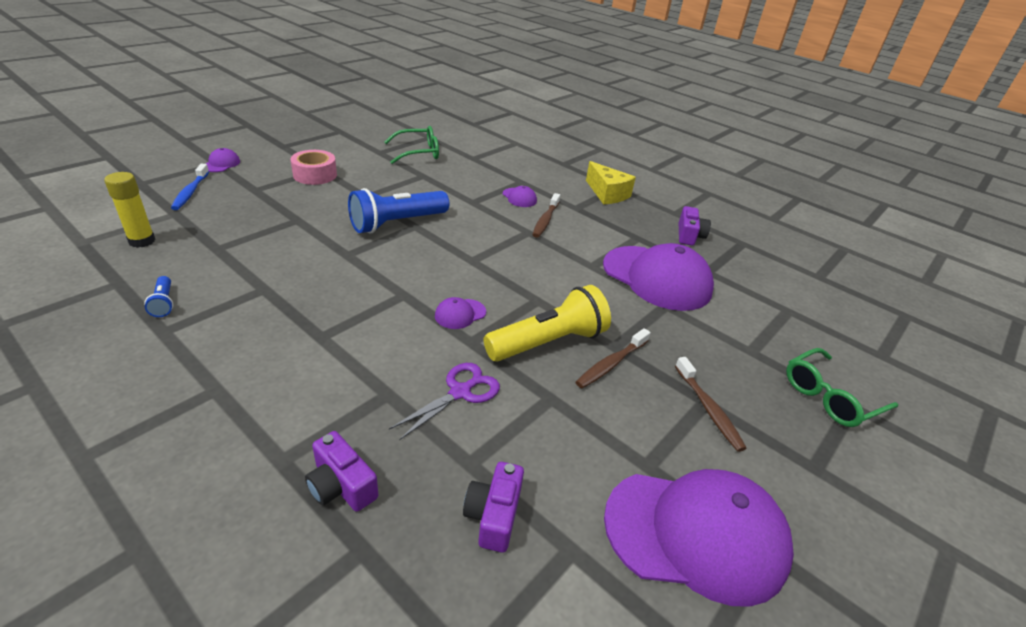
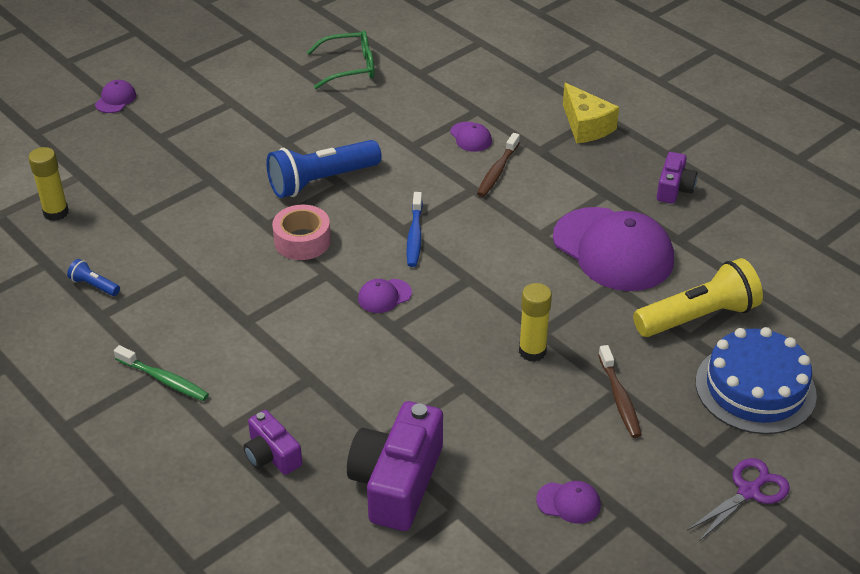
camera: 10 degrees right, 5 degrees up
(164, 303) = (94, 285): blue flashlight -> blue flashlight turned 135 degrees clockwise
(190, 192) = (90, 144): blue toothbrush -> blue toothbrush (414, 236)
(222, 398) = (164, 380): none -> green toothbrush
(315, 175) = (224, 111): pink tape -> pink tape (302, 241)
(460, 392) = (377, 378): purple scissors -> purple scissors (749, 492)
(494, 515) = (397, 482): purple camera -> purple camera, size x1.83
(548, 342) = (472, 327): yellow flashlight -> yellow flashlight (698, 317)
(611, 364) = (532, 351): brown toothbrush -> yellow glue stick
(696, 534) = (568, 502): purple cap -> purple cap, size x0.41
(830, 397) = (755, 388): green glasses -> blue cake

